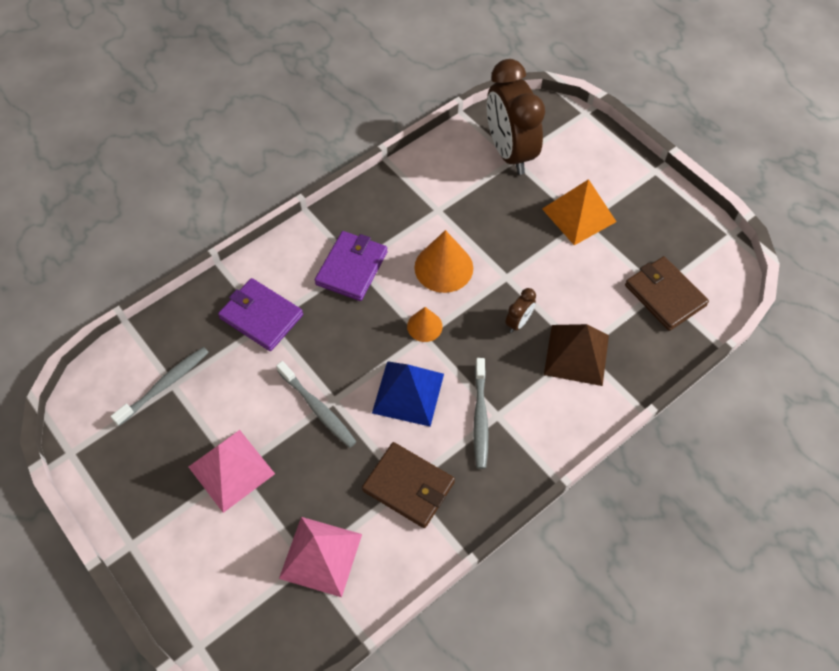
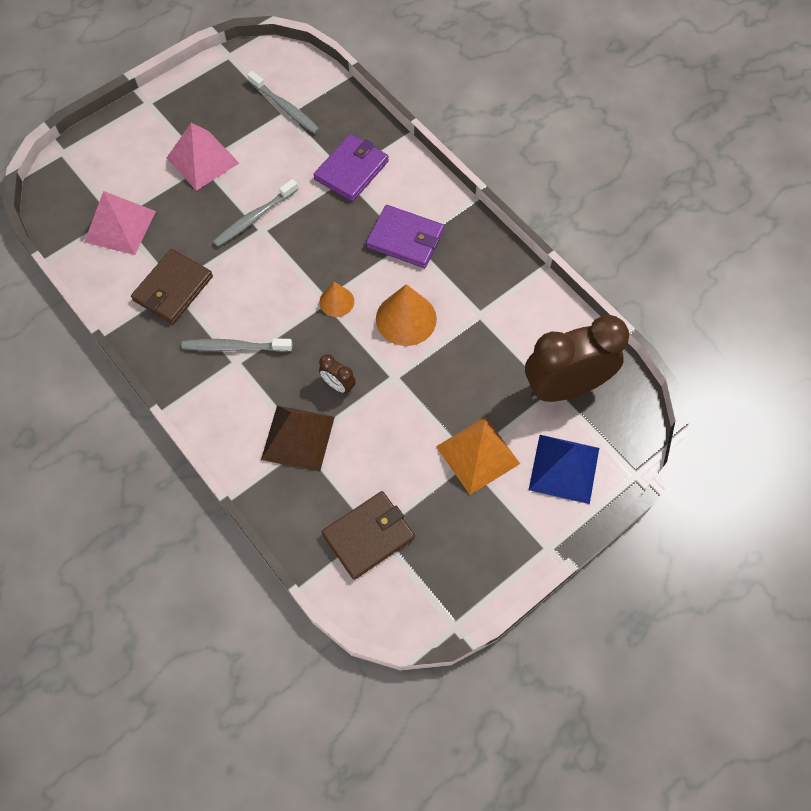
camera: 90 degrees right, 5 degrees up
(408, 393) = (265, 288): blue pyramid -> blue pyramid (564, 468)

